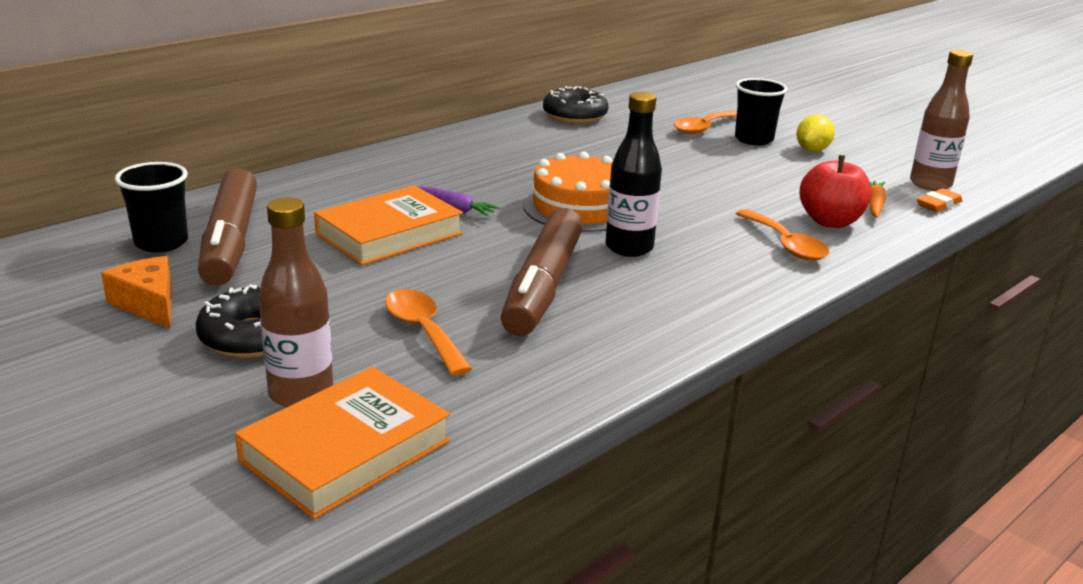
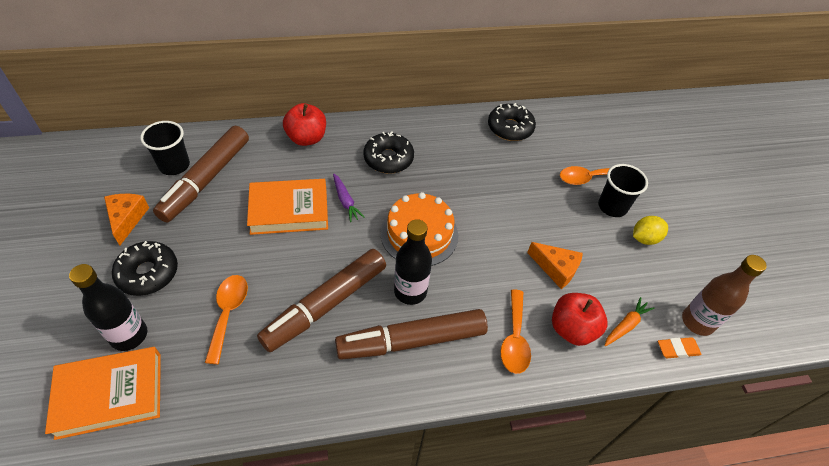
camera: 30 degrees right, 25 degrees up
(301, 394) = (129, 335): brown bottle -> black bottle
(332, 177) = (306, 138): none -> red apple
(463, 167) = (388, 159): none -> black donut
(682, 279) = (412, 340): none -> brown marker
(758, 190) = (556, 269): none -> orange cheese

